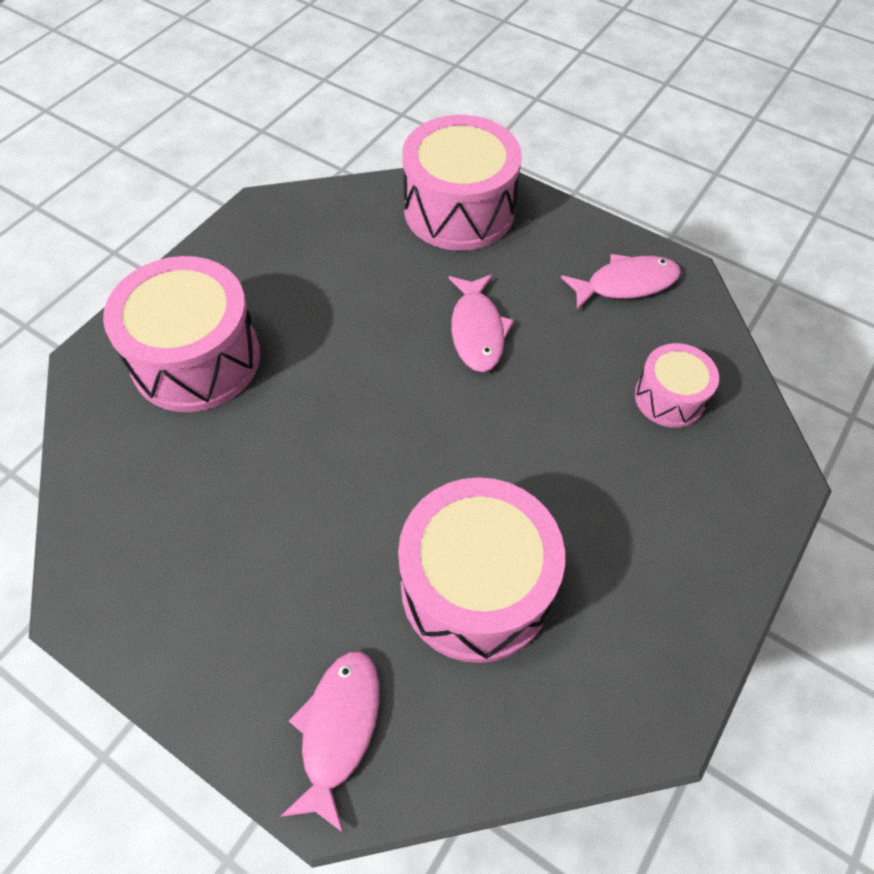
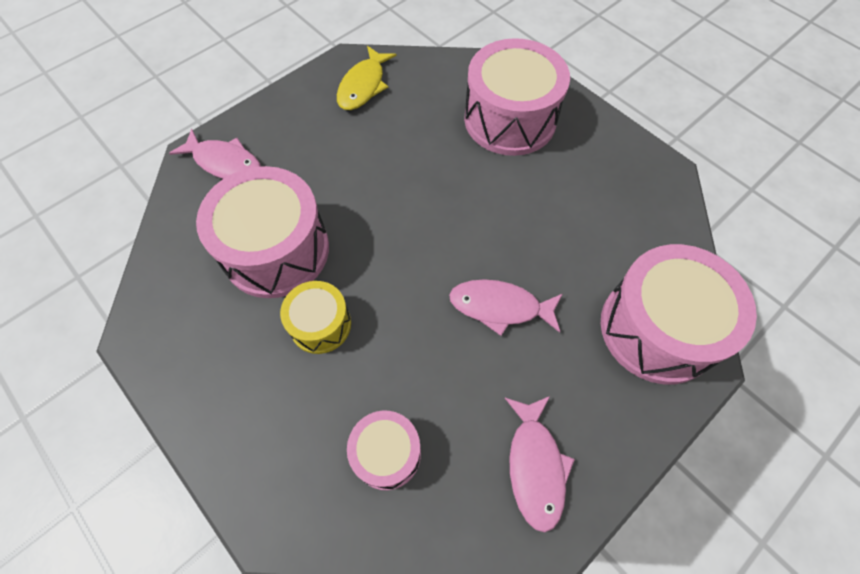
camera: 105 degrees right, 5 degrees up
(142, 561) = (363, 86): none -> yellow fish
(560, 498) = (320, 324): none -> yellow drum

